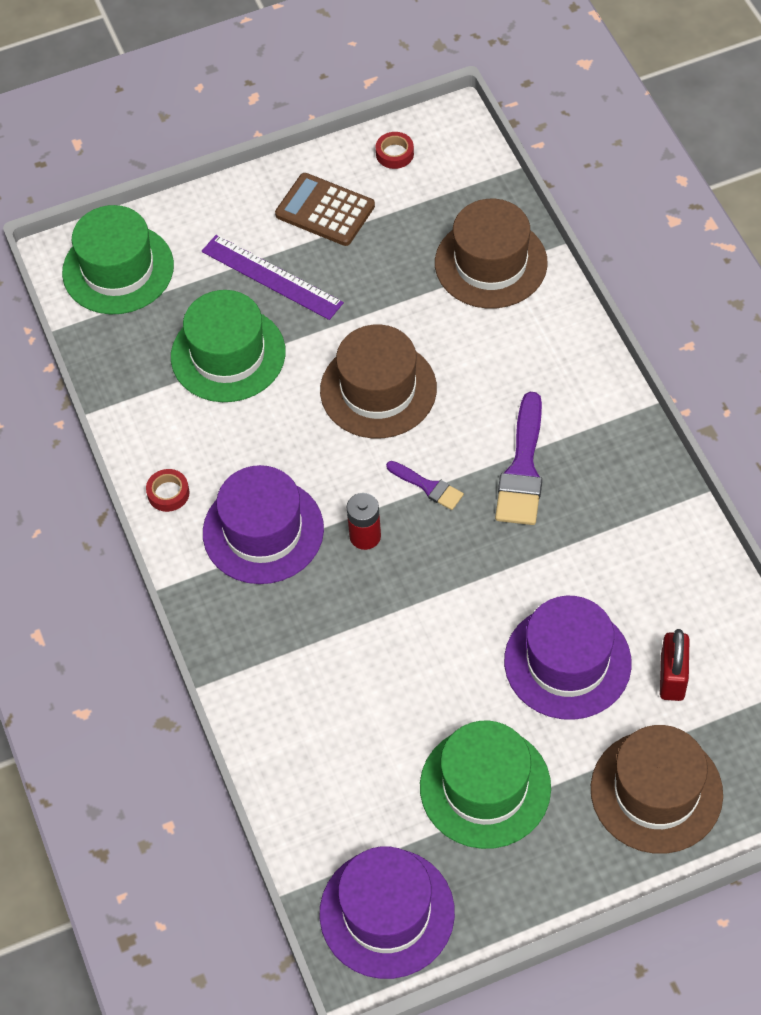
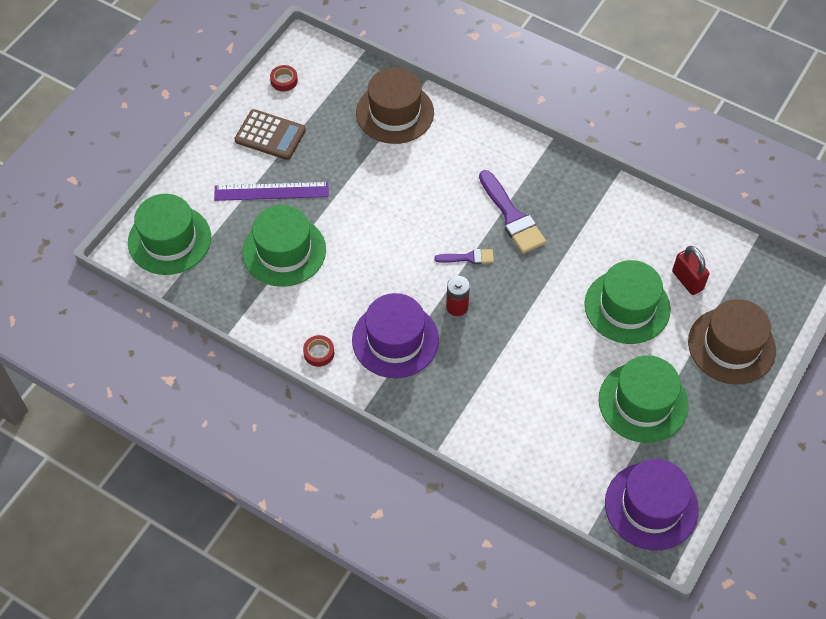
camera: 40 degrees left, 0 degrees up
(325, 210) = (270, 135): brown calculator -> brown calculator turned 150 degrees counterclockwise
(378, 389) = (392, 220): brown hat -> none
(567, 662) = (627, 306): purple hat -> green hat

